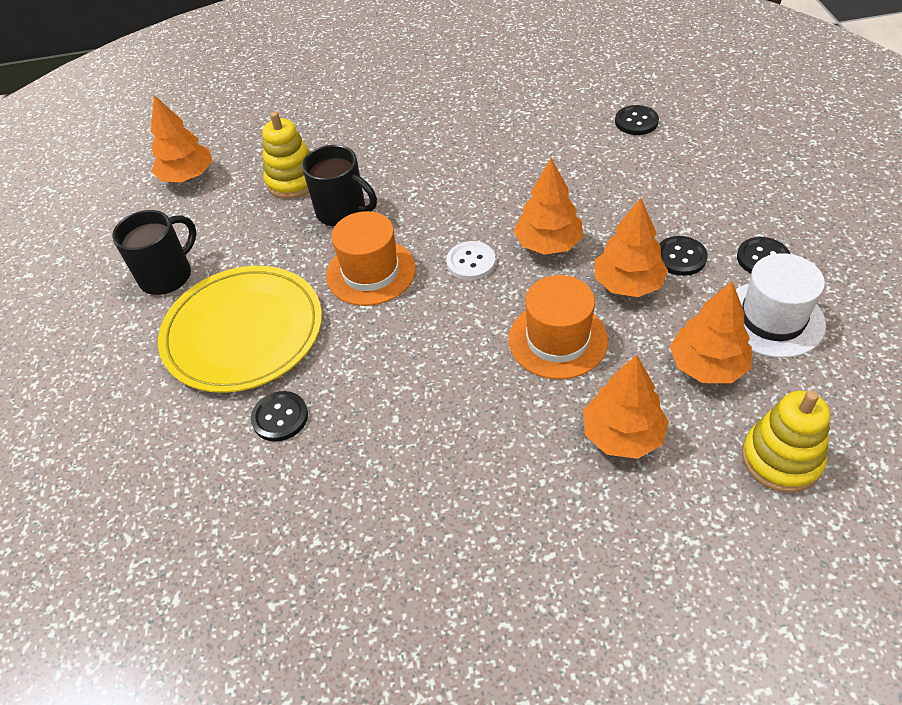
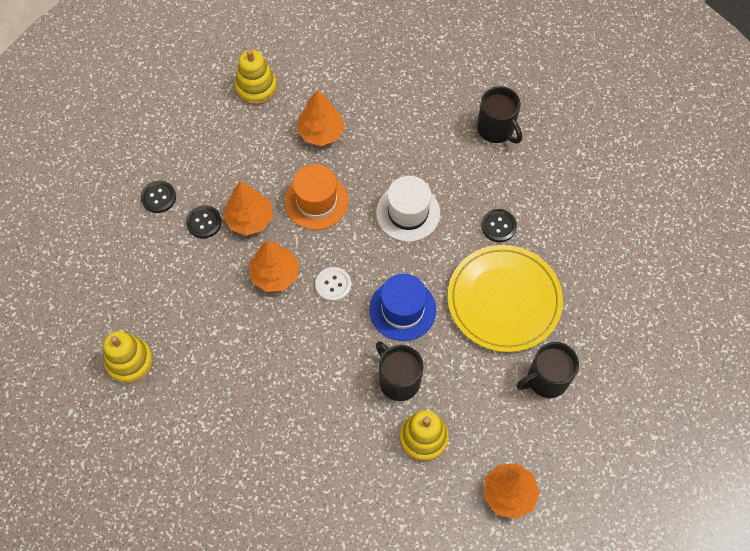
camera: 160 degrees left, 15 degrees up
(336, 573) = (496, 129): none -> black mug
(371, 272) = (402, 309): orange hat -> blue hat
(636, 122) = (130, 361): black button -> yellow stacking toy
(707, 366) = (249, 148): orange tree -> none
(772, 319) = (191, 157): white hat -> white hat (408, 213)

